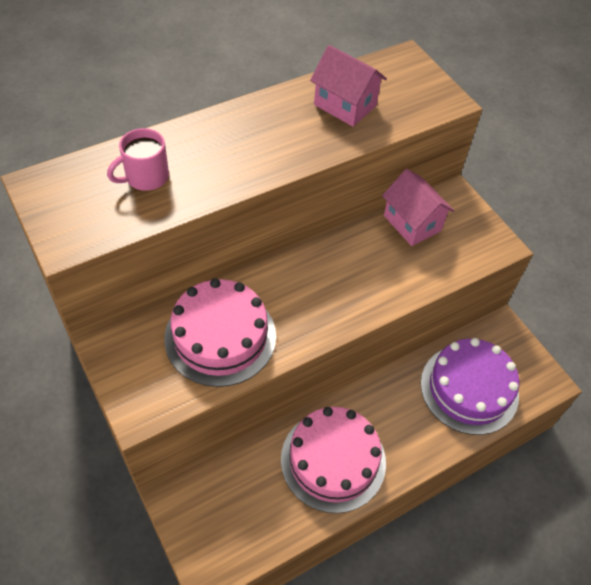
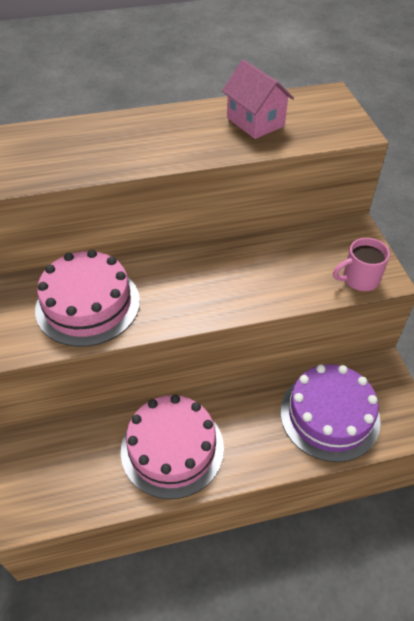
camera: 20 degrees right, 5 degrees down
(145, 177) = (53, 150): pink mug -> pink mug (359, 279)
(412, 223) = (304, 245): pink house -> none

